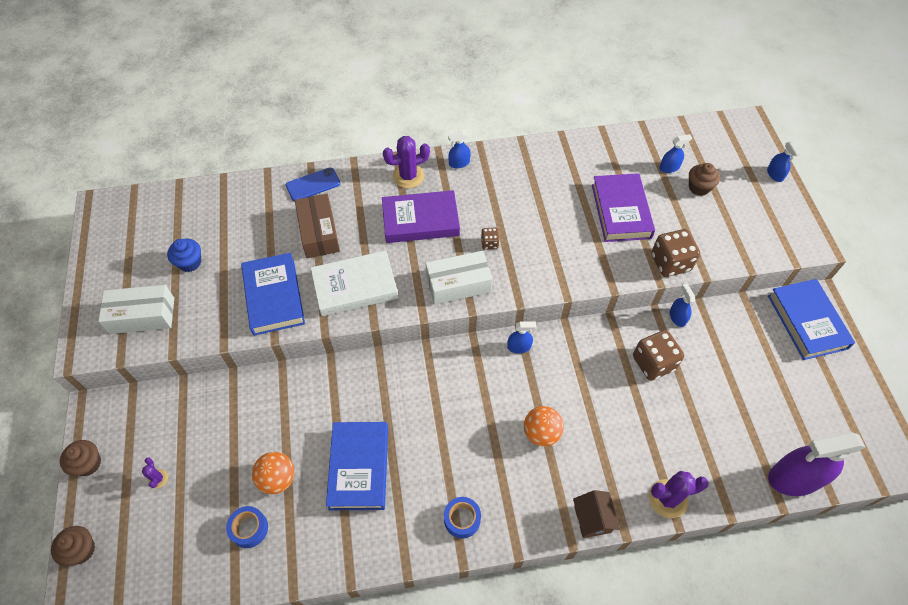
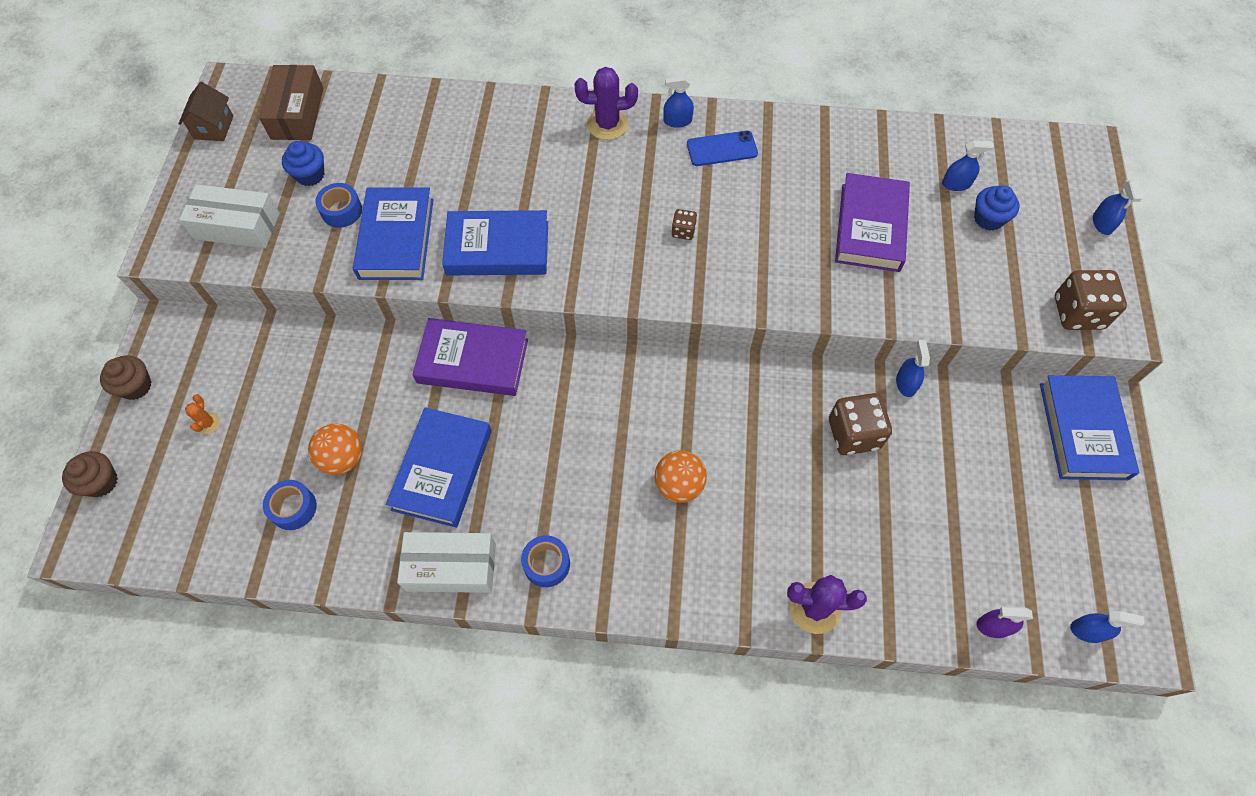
camera: 15 degrees right, 5 degrees up
(158, 479) = (208, 423): purple cactus -> orange cactus
(224, 285) = (341, 211): none -> blue tape
(313, 184) = (485, 110): blue phone -> blue phone (722, 149)
(319, 232) = (474, 172): brown box -> brown box (297, 113)
(355, 286) = (497, 248): white book -> blue book
(420, 220) = (605, 184): purple book -> purple book (473, 361)
(458, 284) = (627, 274): white box -> white box (451, 567)
(519, 346) = (685, 372): blue spray bottle -> blue spray bottle (1087, 631)
(592, 519) = (708, 606): brown house -> brown house (214, 127)
(670, 263) = (914, 309): brown dice -> brown dice (1078, 313)
(699, 187) = (988, 219): brown cupcake -> blue cupcake
(794, 478) = (993, 626): purple spray bottle -> purple spray bottle, size x0.47

